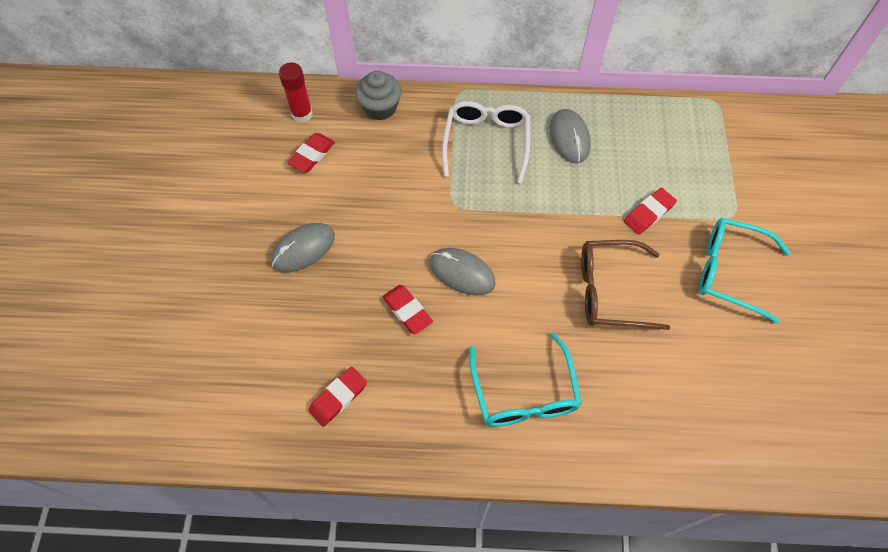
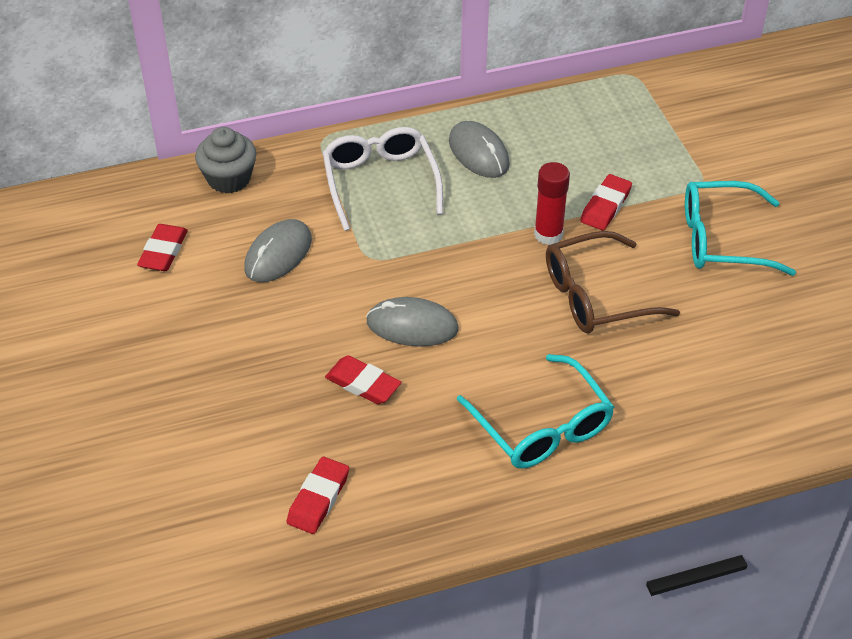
camera: 20 degrees left, 15 degrees down
(302, 114) = (129, 210): red glue stick -> red glue stick (548, 234)
(303, 249) = (200, 355): grey mouse -> grey mouse (278, 254)

